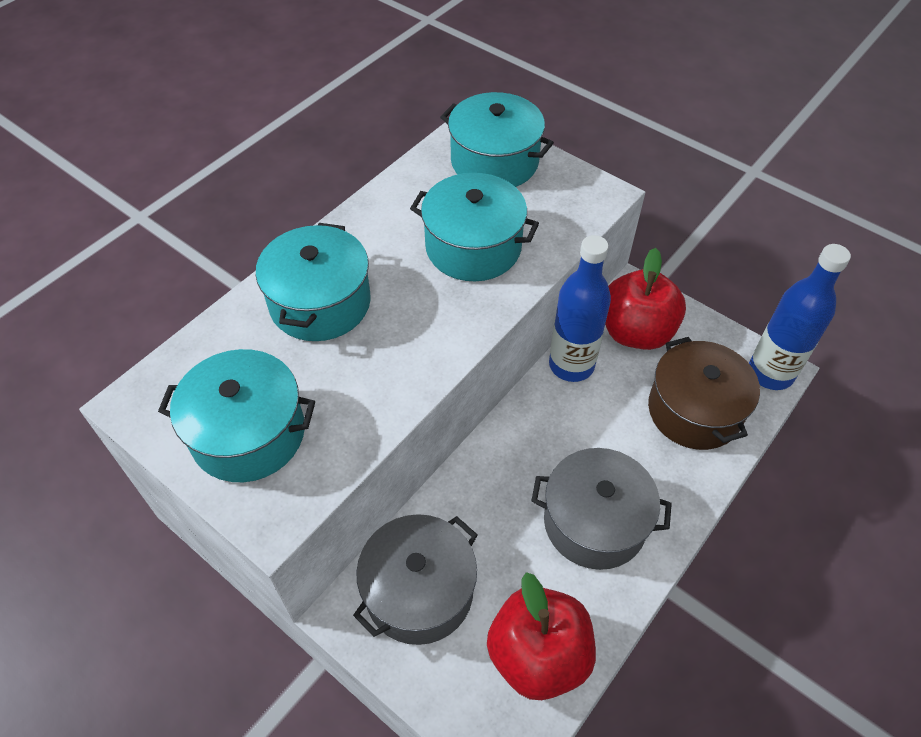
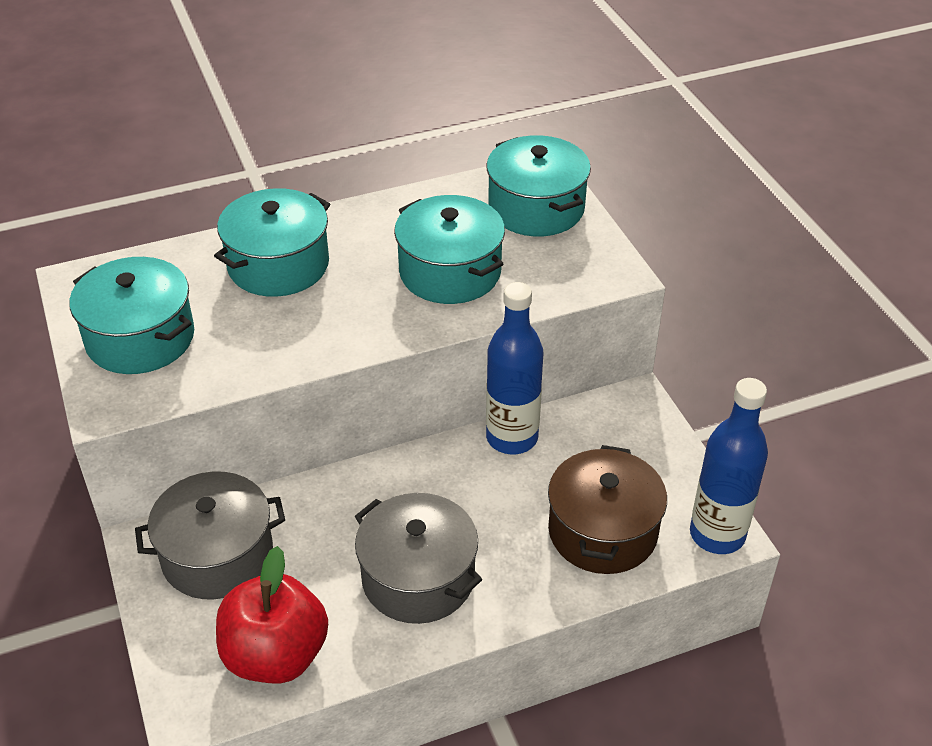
camera: 30 degrees right, 10 degrees down
(636, 332) = (604, 437): red apple -> none

